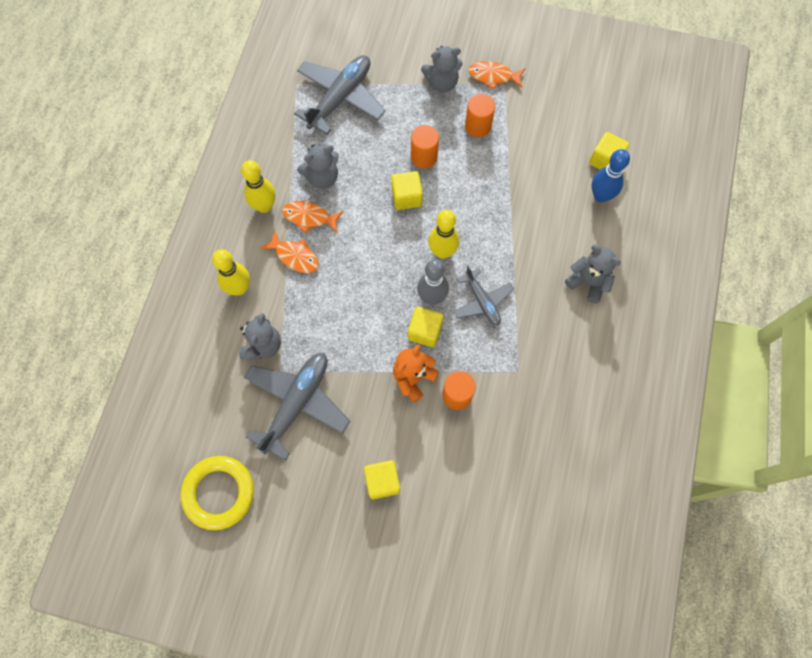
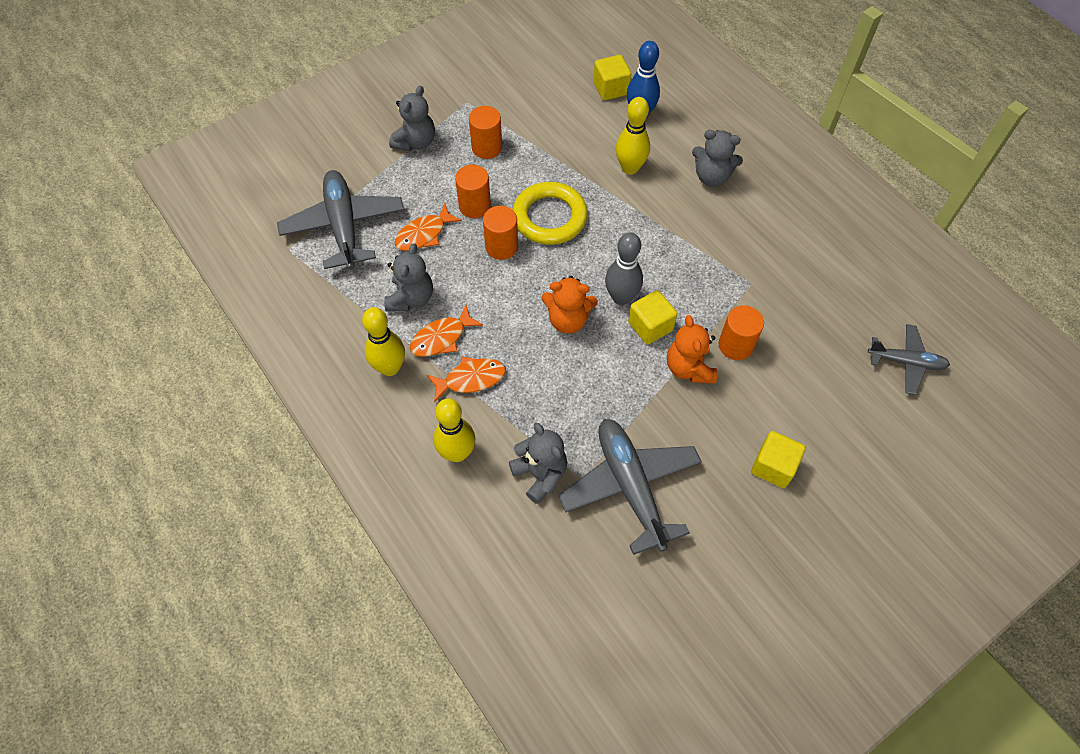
camera: 50 degrees left, 10 degrees down
(219, 493) = (667, 631): yellow ring -> yellow ring (549, 217)
(386, 278) = (568, 320): none -> orange teddy bear
(406, 197) = (501, 247): yellow cube -> orange cylinder
(442, 252) = (583, 258): yellow bowling pin -> yellow bowling pin (630, 168)
(482, 301) = (660, 263): grey plane -> grey plane (906, 362)
(493, 76) = (450, 104): orange fish -> orange fish (424, 234)
(588, 282) = (711, 177): grey teddy bear -> grey teddy bear turned 150 degrees counterclockwise

